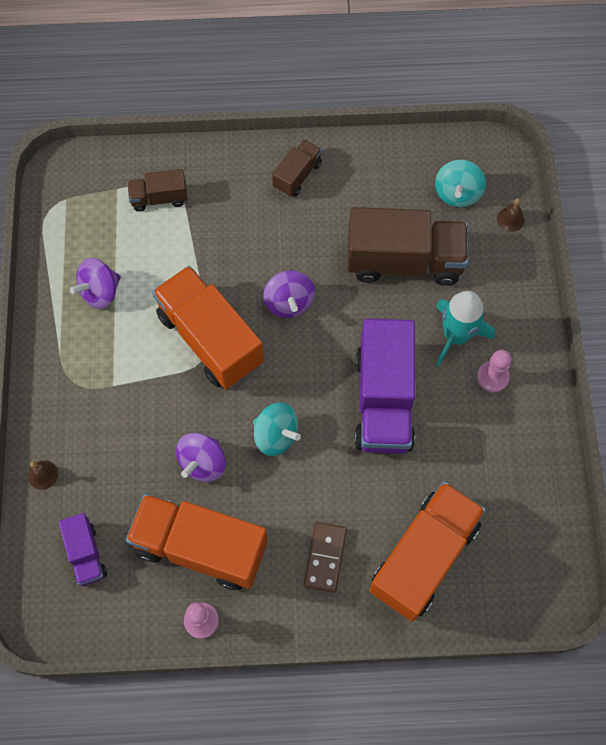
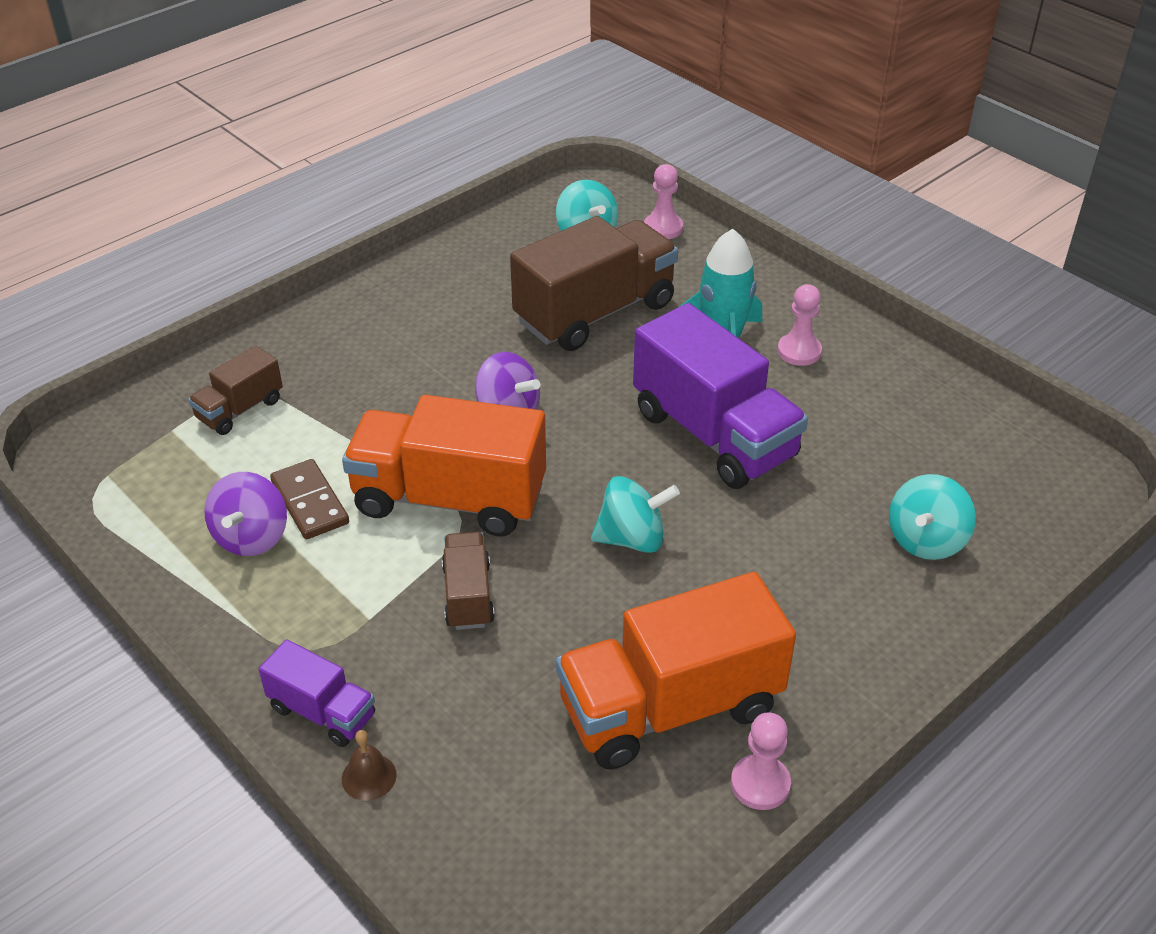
camera: 40 degrees left, 25 degrees down
(86, 554) = (527, 823): purple truck -> purple truck (322, 712)
(203, 463) = (575, 621): purple spinning top -> none
(297, 175) = (393, 307): brown truck -> brown truck (468, 595)
(325, 557) = (825, 613): brown domino -> brown domino (310, 502)
(424, 557) = (925, 540): orange truck -> turquoise spinning top
(510, 219) = (663, 228): brown bell -> pink pawn

